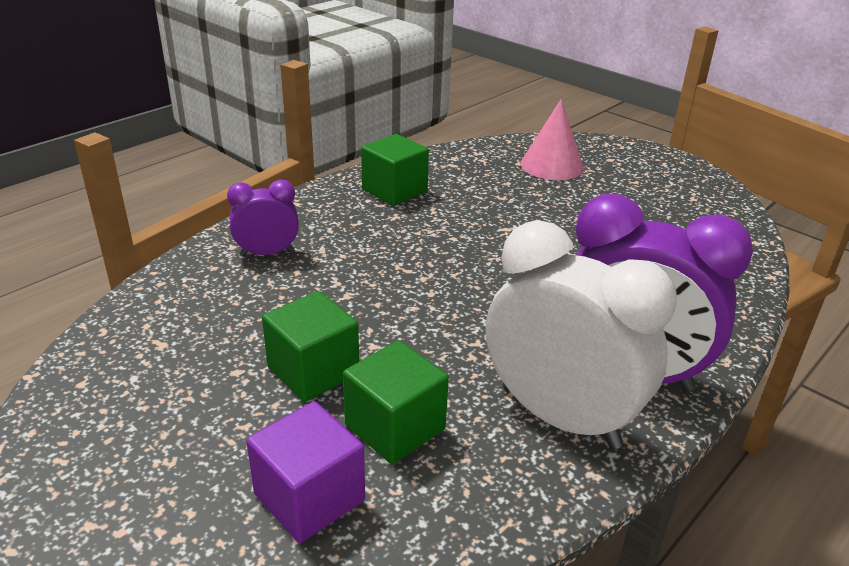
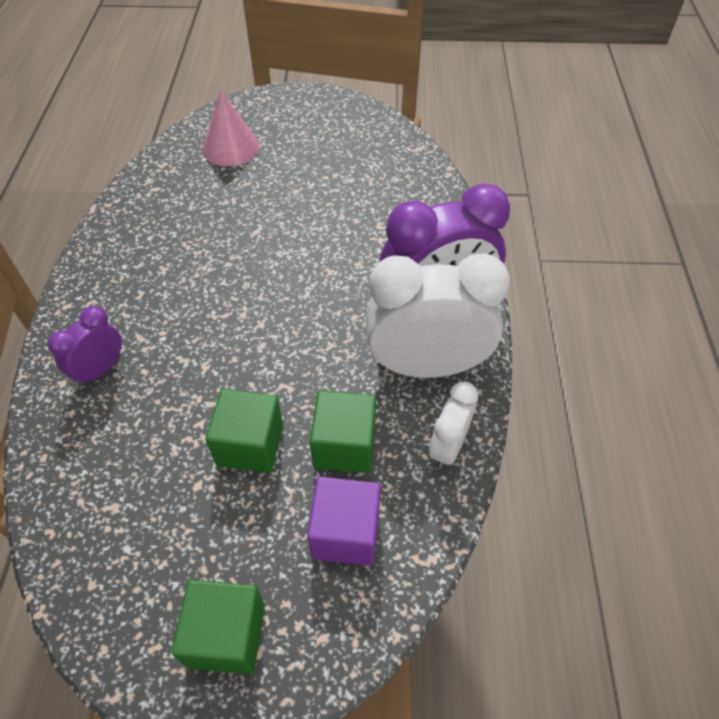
camera: 40 degrees left, 20 degrees up
(394, 190) = (136, 243): green cube -> green cube (226, 635)
(502, 501) = (448, 447): none -> white clock

